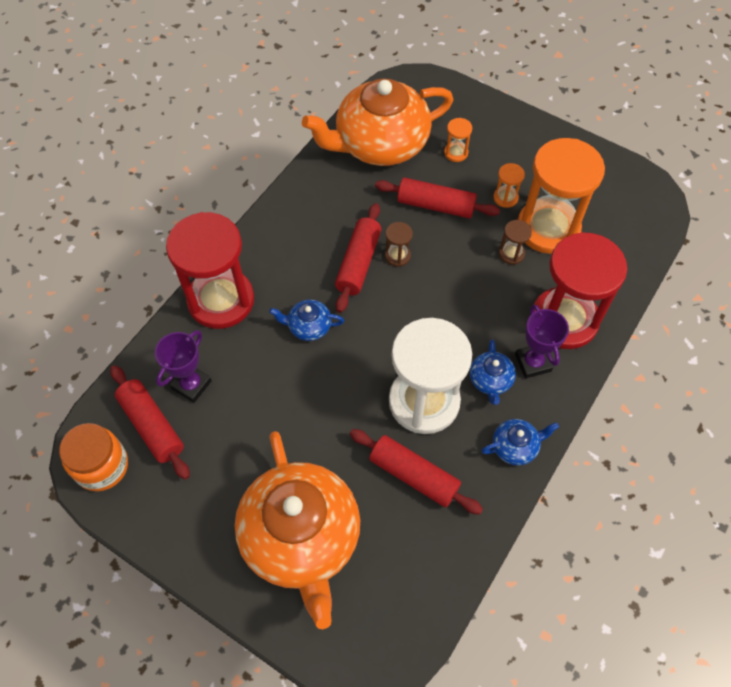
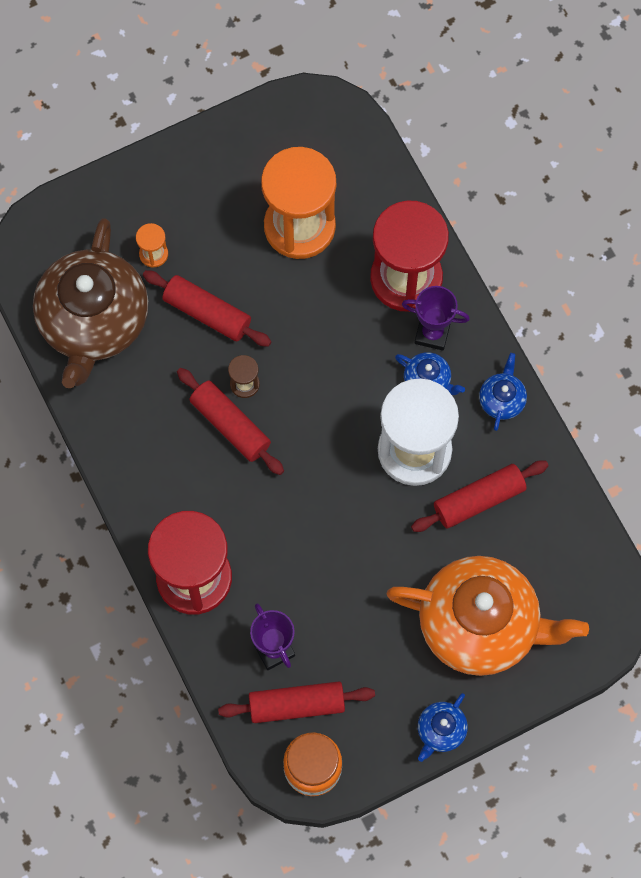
camera: 60 degrees left, 10 degrees up
(308, 326) = (274, 510): blue teapot -> blue teapot (440, 731)
(380, 144) = (93, 321): orange teapot -> brown teapot
(435, 205) = (207, 313): red rolling pin -> red rolling pin turned 75 degrees clockwise
(505, 198) = (239, 242): orange hourglass -> none
(511, 254) = (307, 278): brown hourglass -> none

